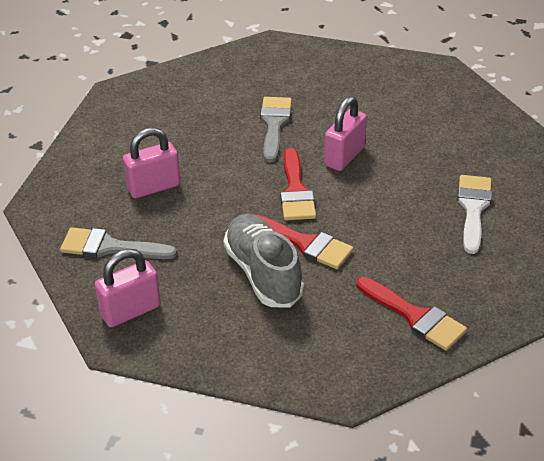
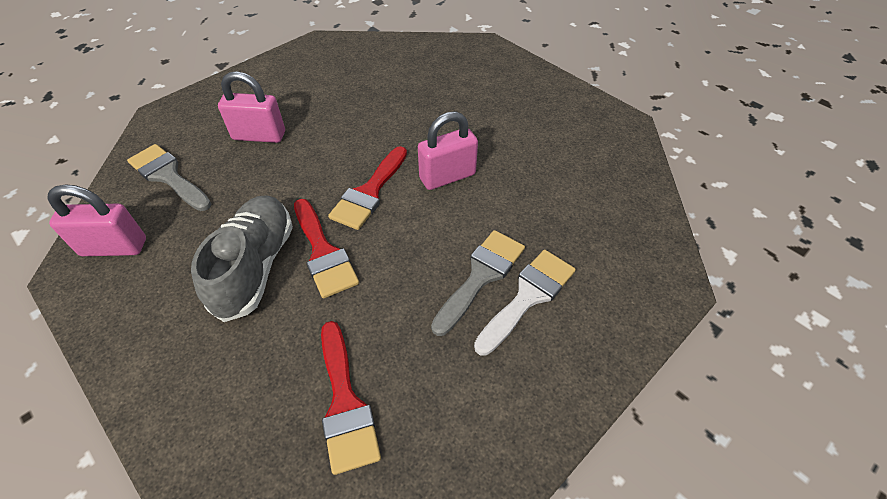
camera: 30 degrees right, 10 degrees up
(274, 125) = (414, 119): grey brush -> grey brush (481, 276)

